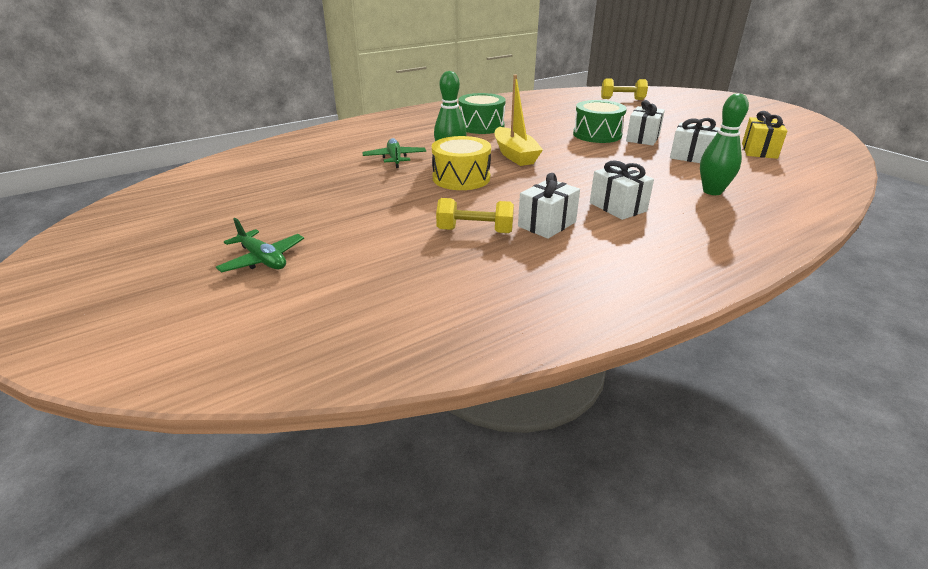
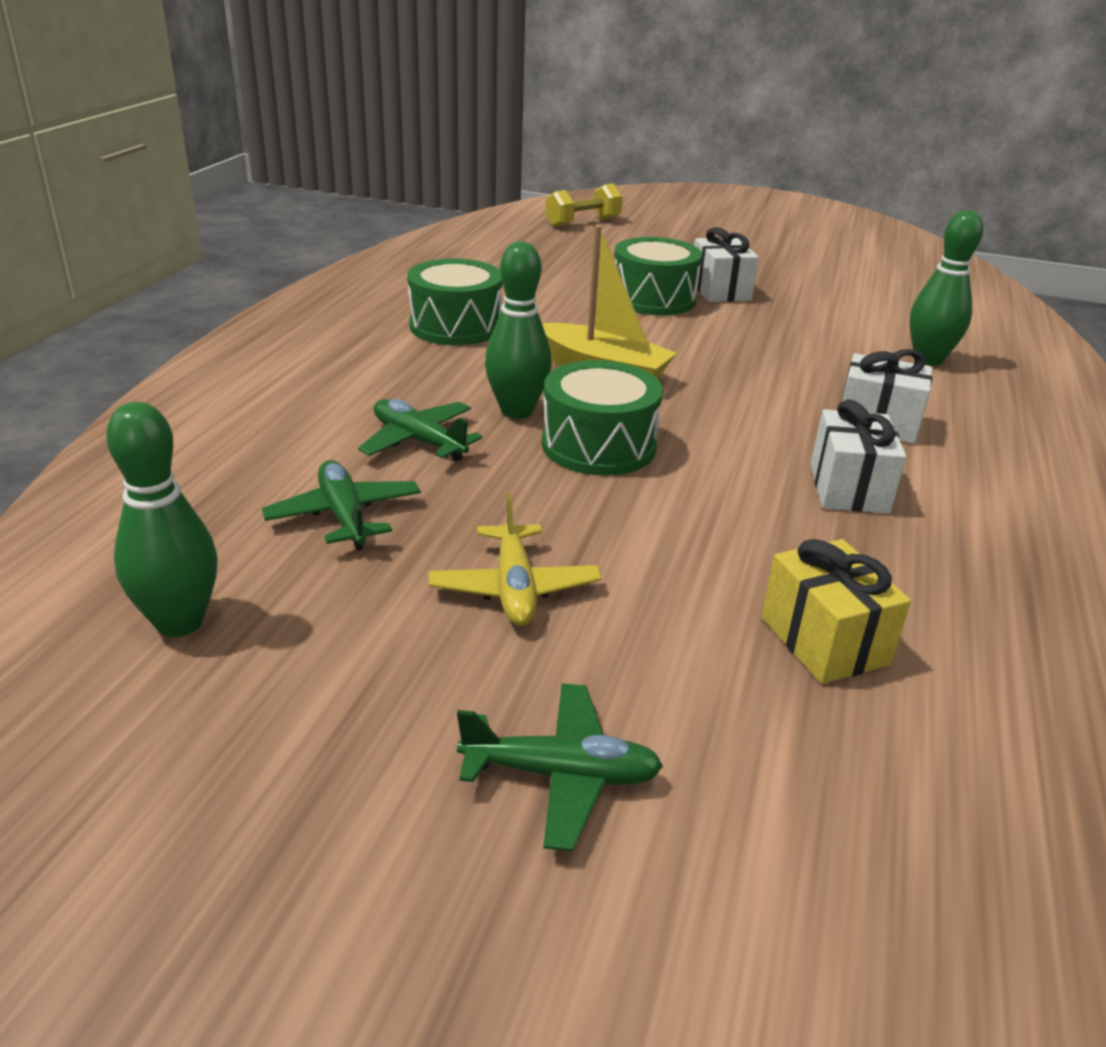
camera: 40 degrees left, 0 degrees up
(237, 184) = (180, 622): none -> green bowling pin
(330, 172) = (344, 516): none -> green plane
(344, 209) = (514, 588): none -> yellow plane
(461, 178) = (598, 445): yellow drum -> green drum
(475, 231) = (784, 542): yellow dumbbell -> none
(691, 157) = (821, 308): white gift -> none
(759, 151) = (873, 278): yellow gift -> yellow gift (824, 641)

